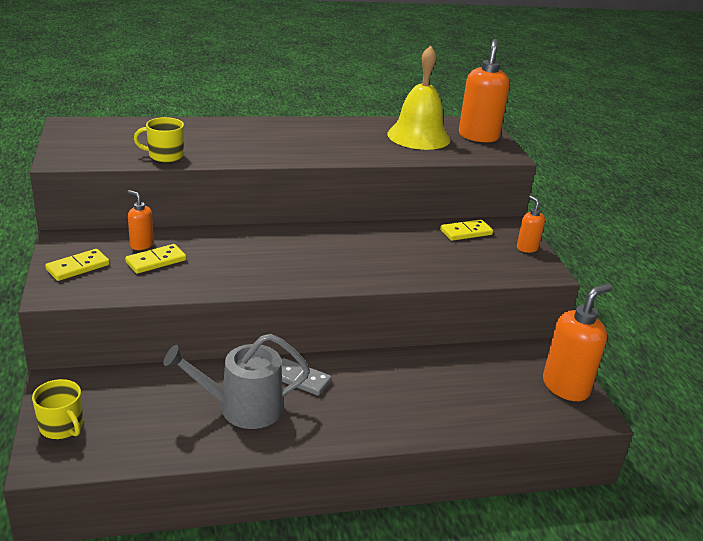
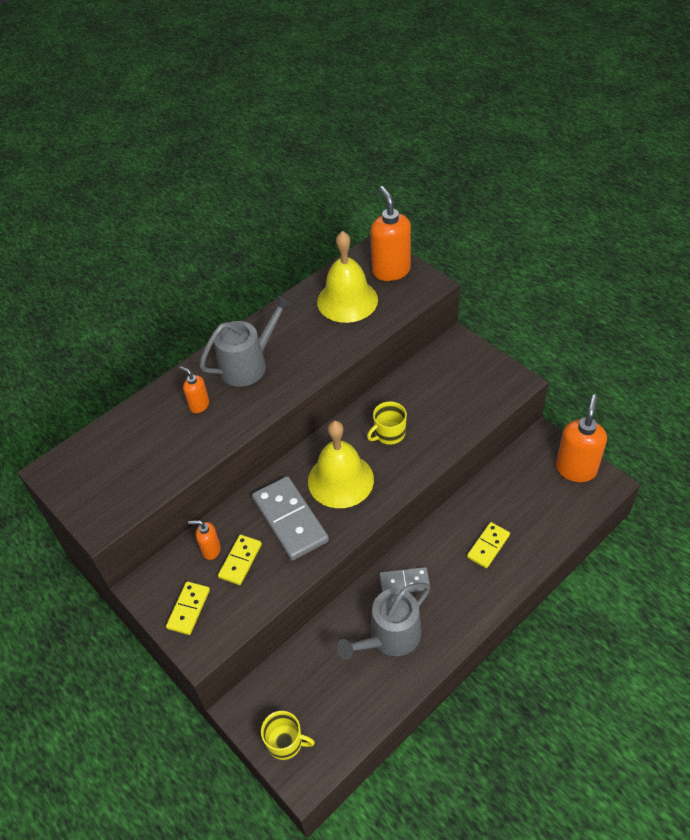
camera: 25 degrees left, 20 degrees up
(165, 155) = (178, 461): yellow mug -> yellow mug (389, 433)
(228, 258) = (290, 520): none -> grey domino
(290, 135) = (248, 364): none -> grey watering can
(302, 256) = (340, 480): none -> yellow bell
(466, 232) = (432, 372): yellow domino -> yellow domino (488, 546)
(527, 248) = (487, 363): orange soap dispenser -> orange soap dispenser (199, 405)

